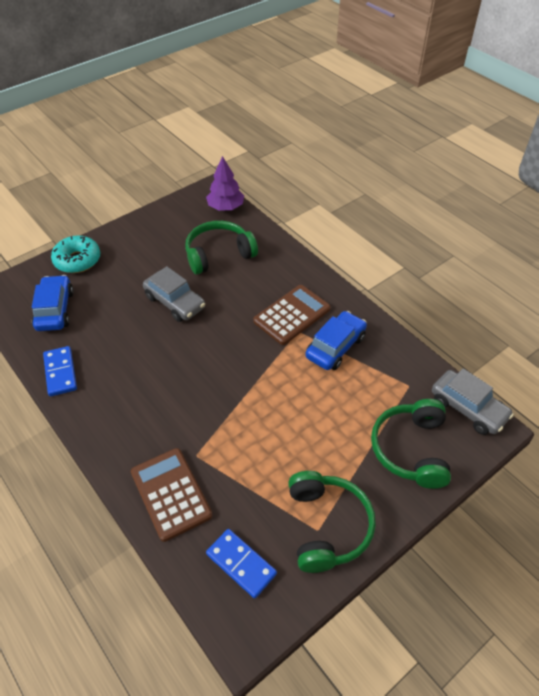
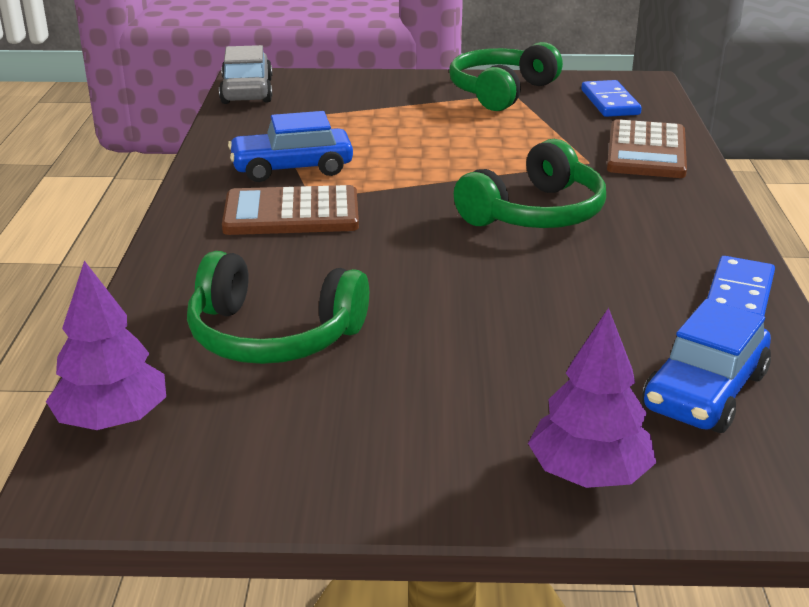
camera: 140 degrees left, 20 degrees down
(77, 260) = (589, 474): turquoise donut -> purple tree
(175, 302) = (449, 302): grey car -> none
(411, 449) = (350, 94): green headphones -> green headphones (535, 213)

